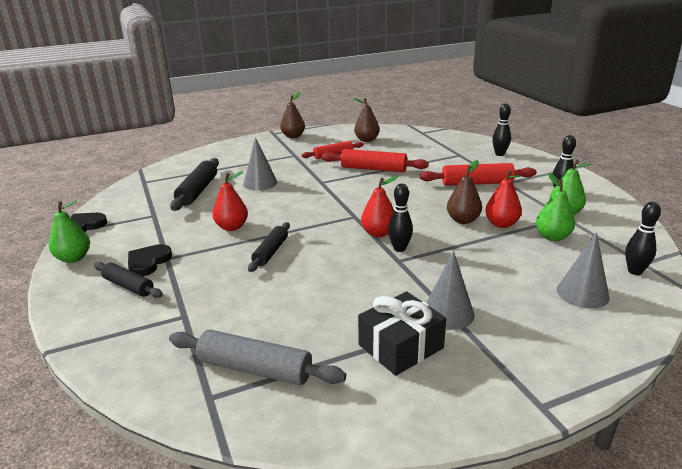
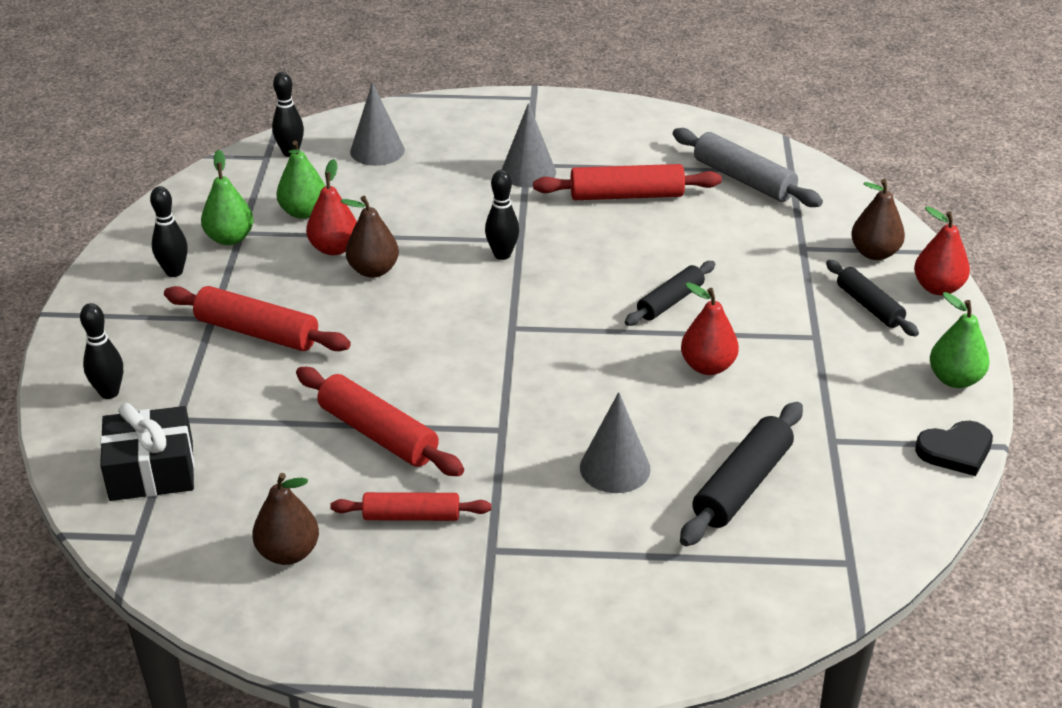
camera: 155 degrees left, 10 degrees up
(148, 262) = (843, 337): black heart -> none
(293, 136) = (439, 649): brown pear -> brown pear (874, 253)
(351, 317) = (626, 195): none -> red rolling pin
(378, 233) = (506, 286): red pear -> red pear (938, 288)
(400, 346) = (600, 160): black gift -> black gift (151, 471)

